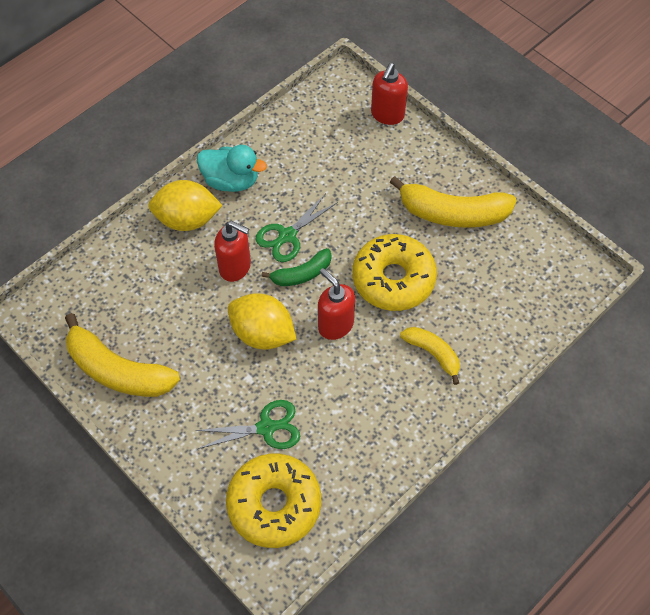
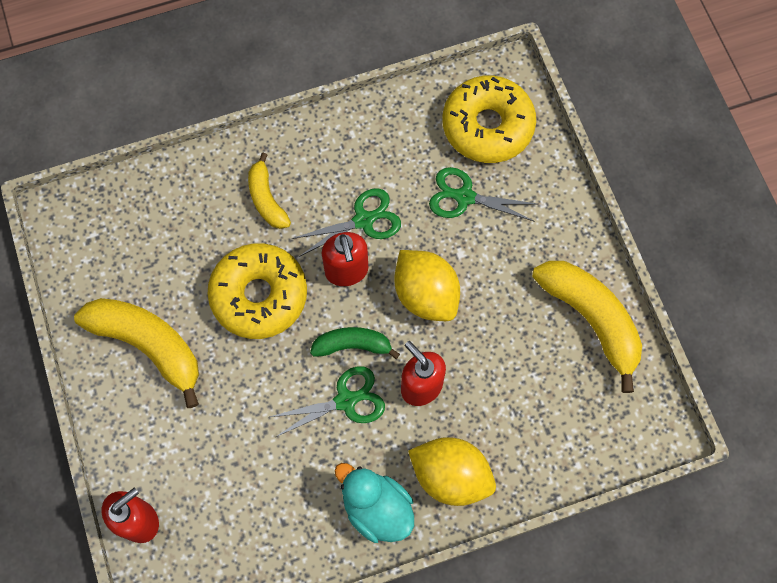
camera: 155 degrees left, 10 degrees up
(343, 370) = (363, 220): none -> green scissors

